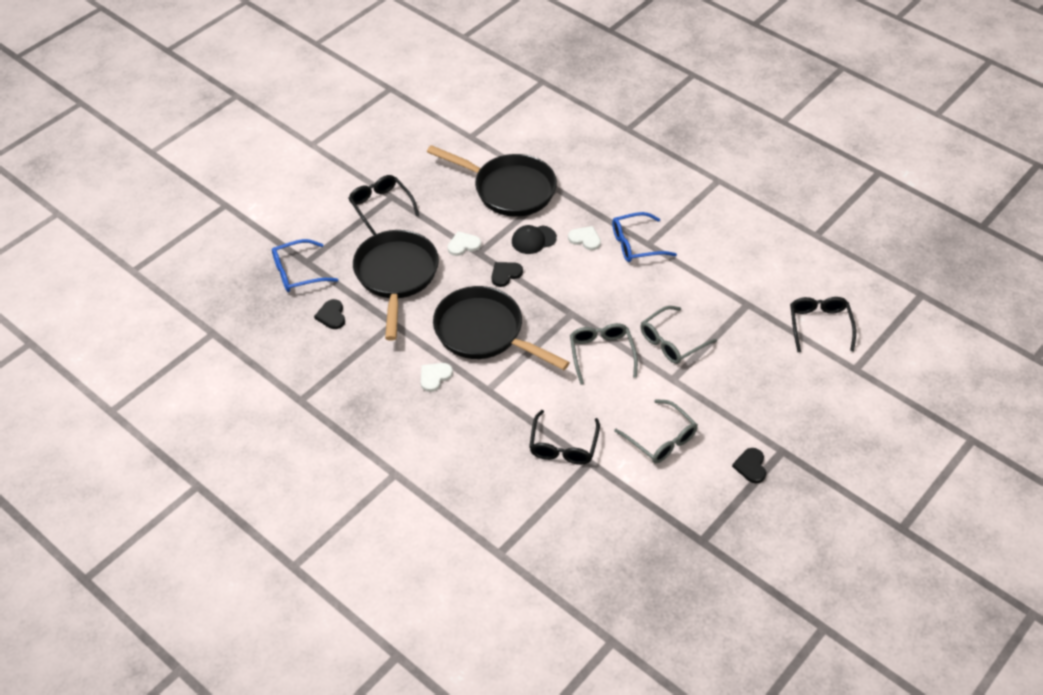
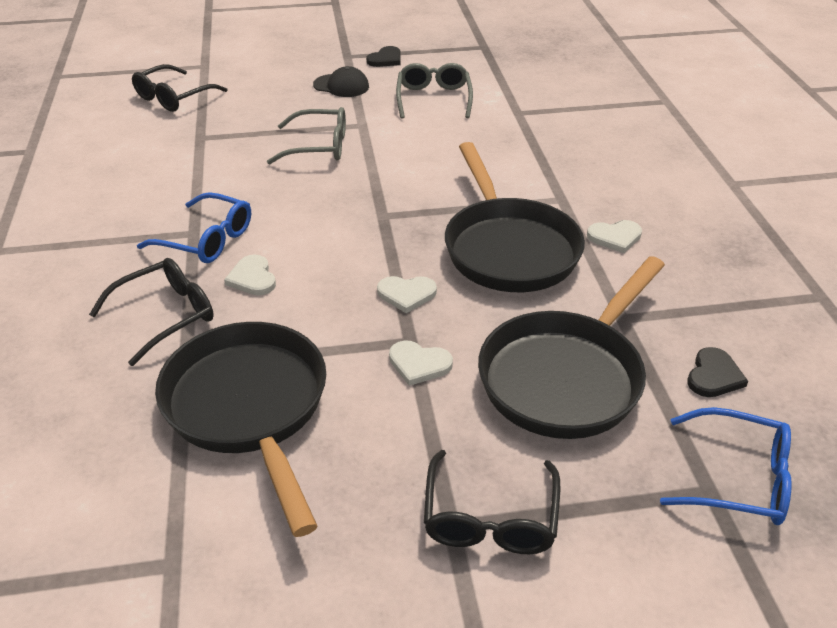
camera: 140 degrees left, 10 degrees down
(505, 274) = (406, 294): black heart -> white heart
(533, 240) = (315, 314): black cap -> black cap (341, 86)
(563, 446) = (530, 130): black glasses -> black glasses (166, 315)
(601, 353) = (400, 170): grey glasses -> none

